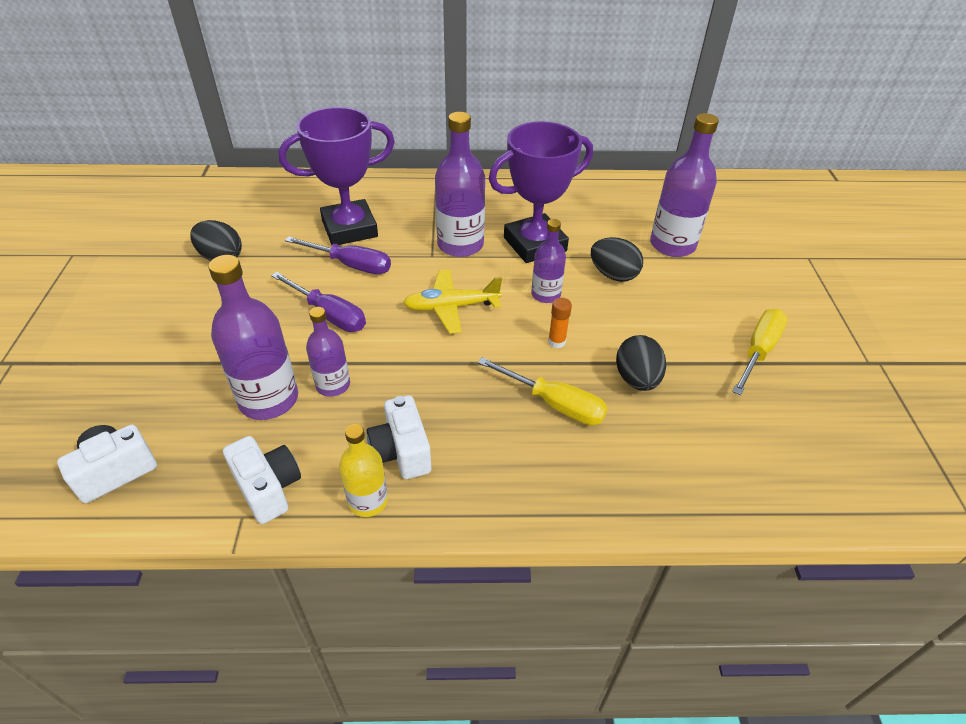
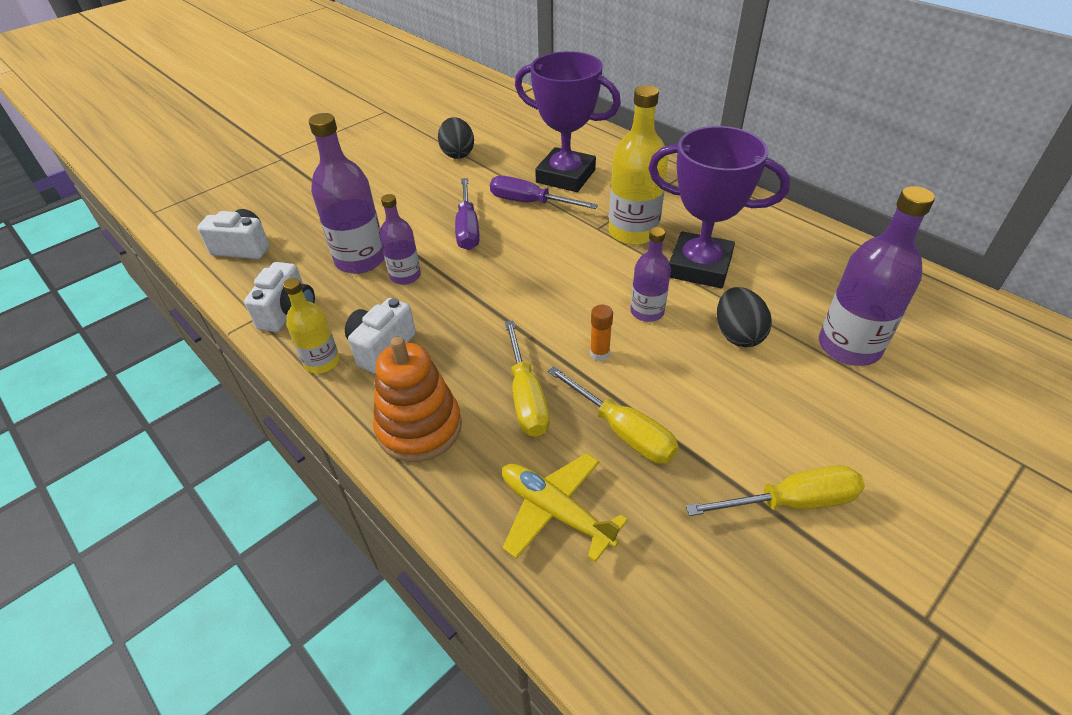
camera: 50 degrees right, 0 degrees up
(351, 265) = (530, 203): purple screwdriver -> purple screwdriver turned 135 degrees clockwise
(451, 307) = (556, 274): yellow plane -> yellow plane (555, 511)
(460, 245) = (633, 232): purple bottle -> yellow bottle
(518, 482) = (419, 427): none -> orange stacking toy
(636, 379) = (623, 431): black egg -> yellow screwdriver

